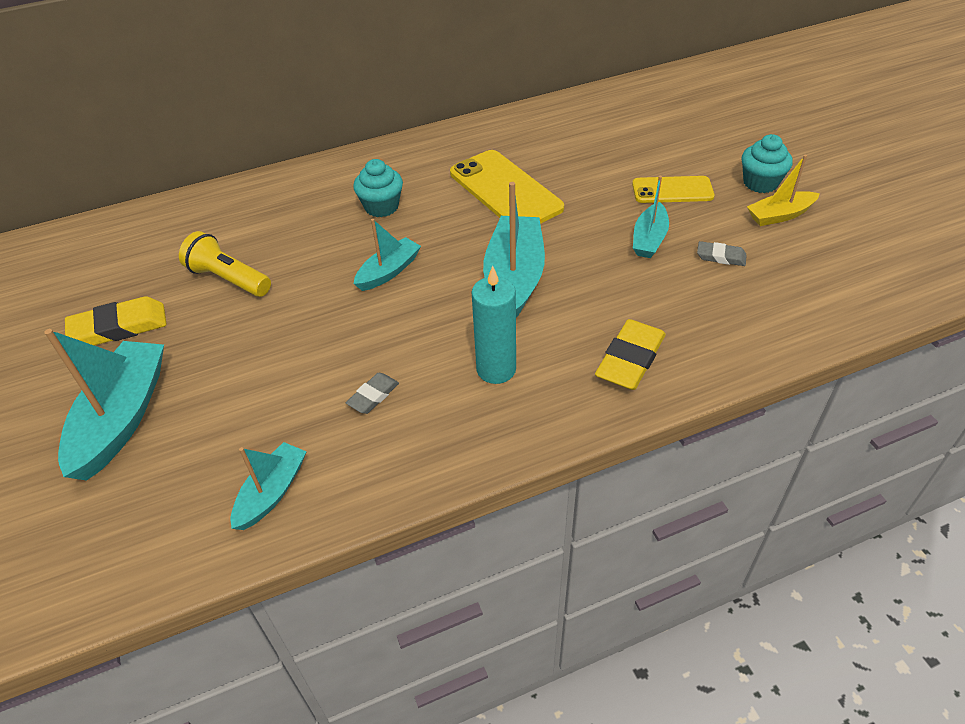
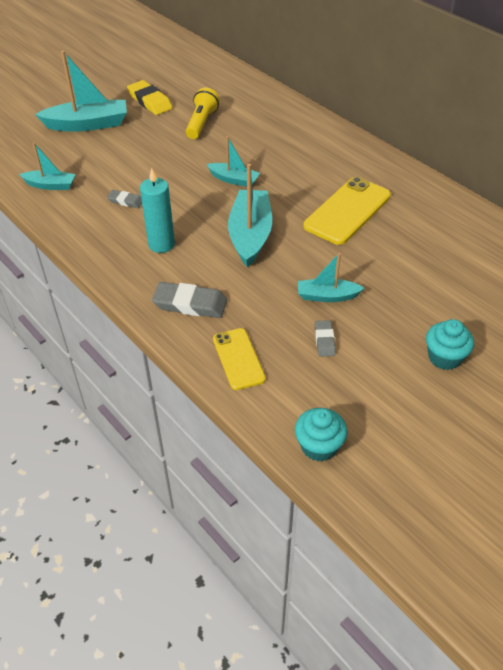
camera: 70 degrees right, 0 degrees up
(381, 207) = (298, 160): turquoise cupcake -> turquoise cupcake (319, 446)
(514, 278) = (250, 235): turquoise boat -> turquoise boat turned 75 degrees counterclockwise
(630, 359) = (190, 304): yellow eraser -> grey eraser
(672, 190) = (400, 301): yellow phone -> yellow phone (238, 359)
(779, 215) = (401, 374): yellow boat -> none

